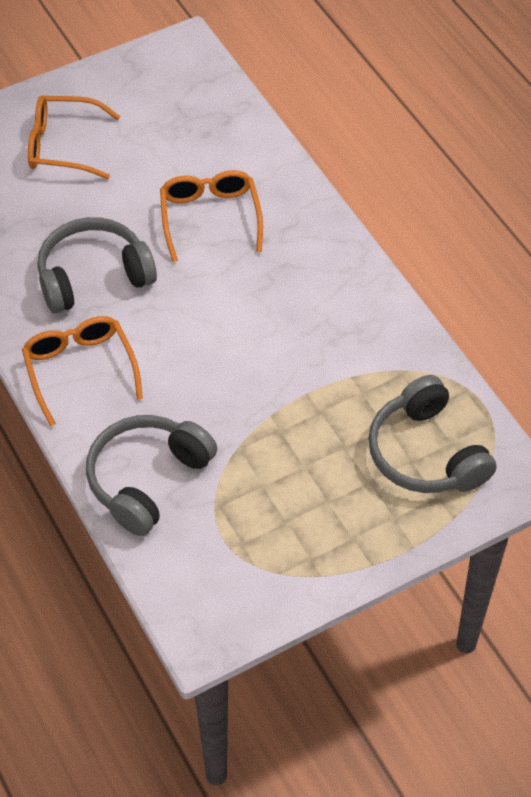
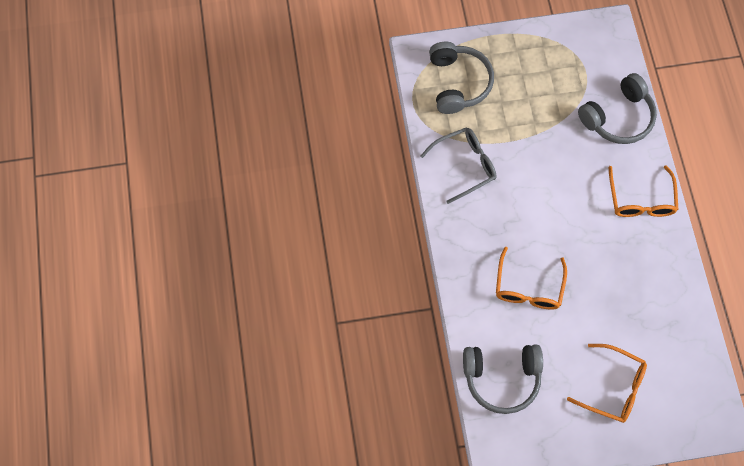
camera: 160 degrees left, 15 degrees up
(93, 276) = (617, 266): grey headphones -> grey headphones (501, 378)
(362, 338) = (464, 165): none -> grey glasses

